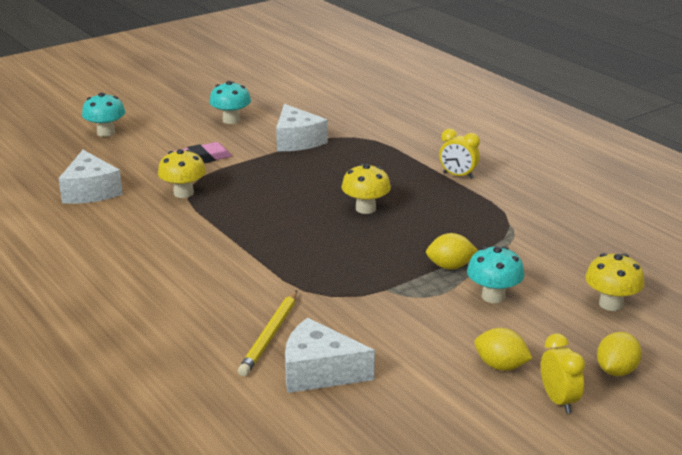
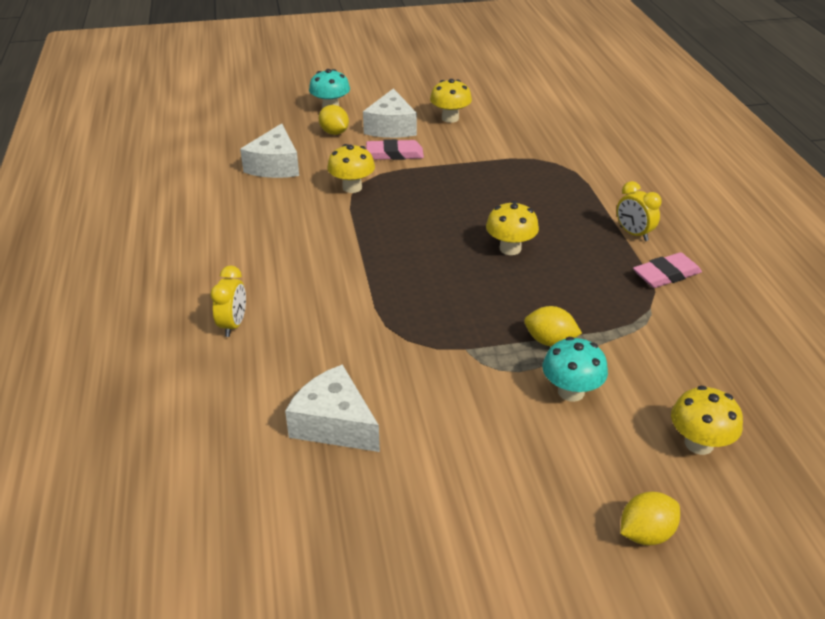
camera: 25 degrees right, 10 degrees up
(231, 120) = (450, 118): turquoise mushroom -> yellow mushroom
(270, 335) = (318, 367): yellow pencil -> none
(297, 141) = (496, 155): white cheese -> white cheese (391, 127)
(500, 366) = (519, 481): yellow lemon -> yellow lemon (334, 132)
(504, 198) = (666, 274): none -> pink eraser
(558, 401) = (553, 548): yellow clock -> yellow clock (233, 325)

